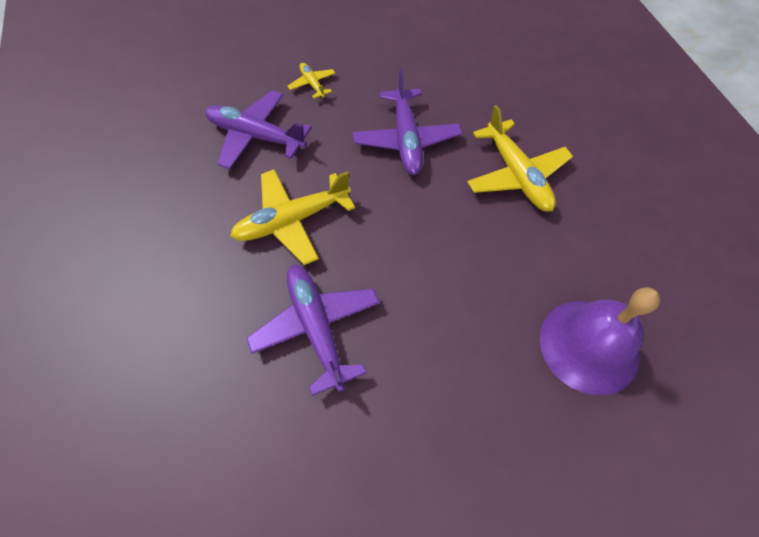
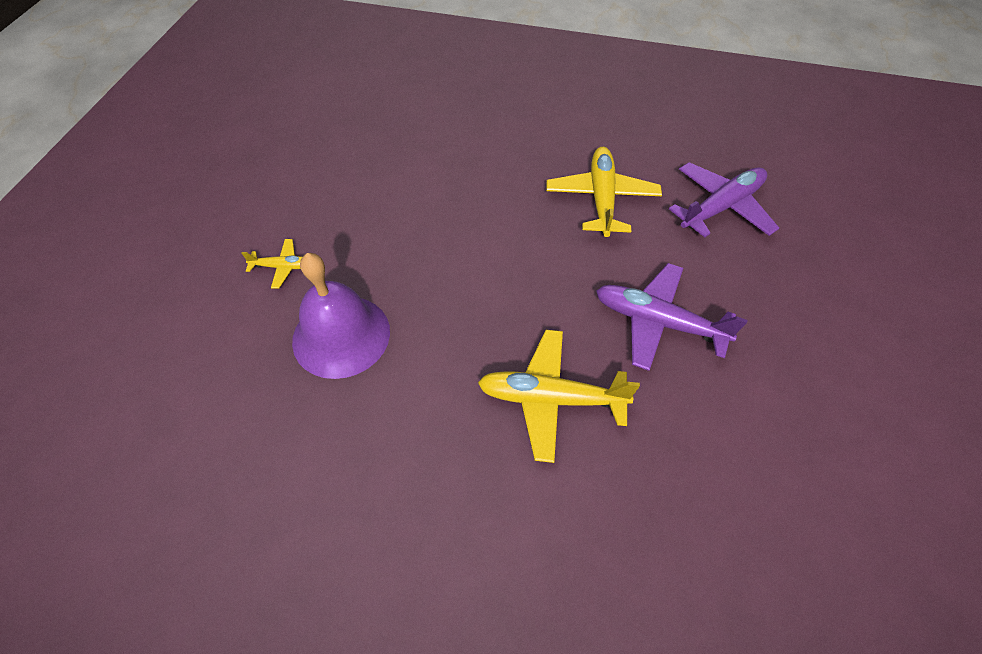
camera: 120 degrees right, 5 degrees down
(312, 84) = (787, 277): yellow plane -> yellow plane (283, 267)
(316, 327) = (493, 178): purple plane -> none

